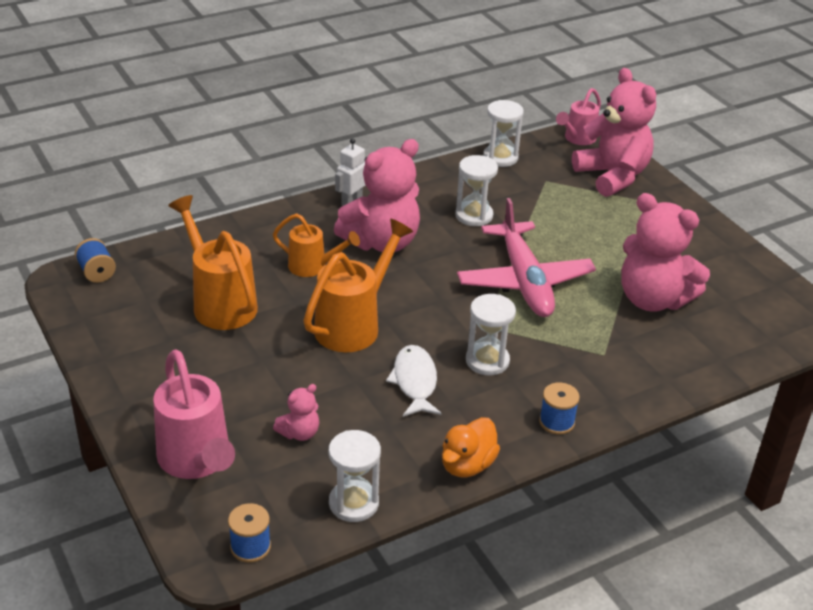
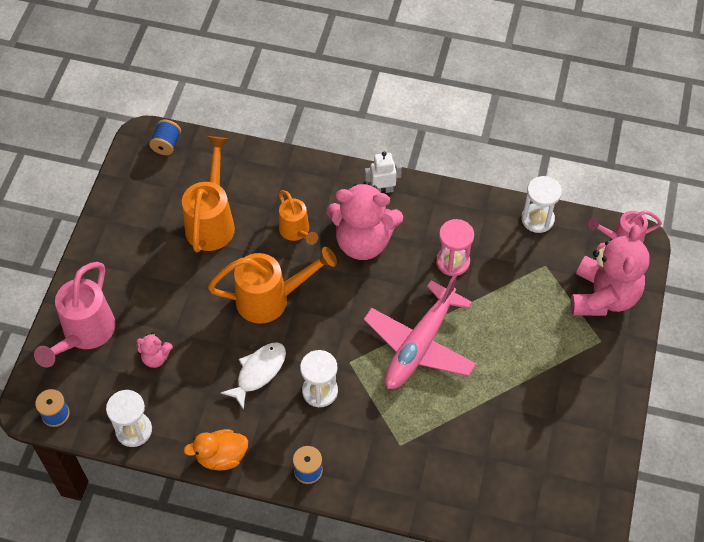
camera: 45 degrees right, 20 degrees up
(474, 215) = (453, 262): white hourglass -> pink hourglass
(652, 299) = (490, 427): pink teddy bear -> none

